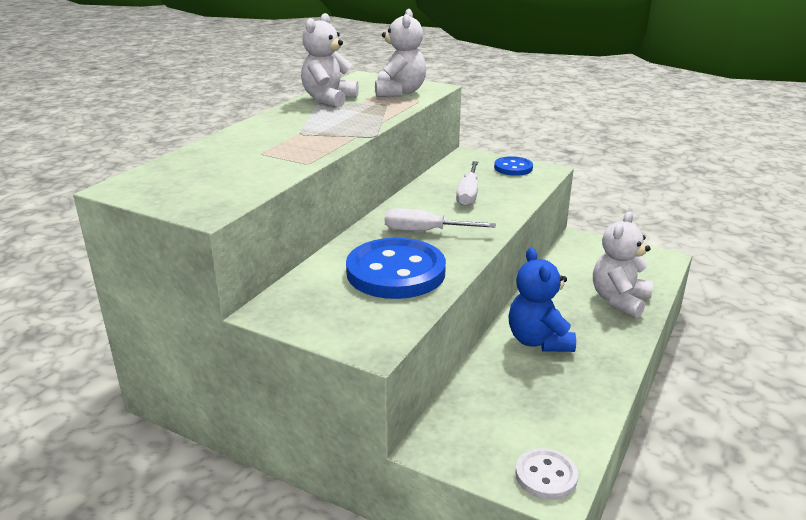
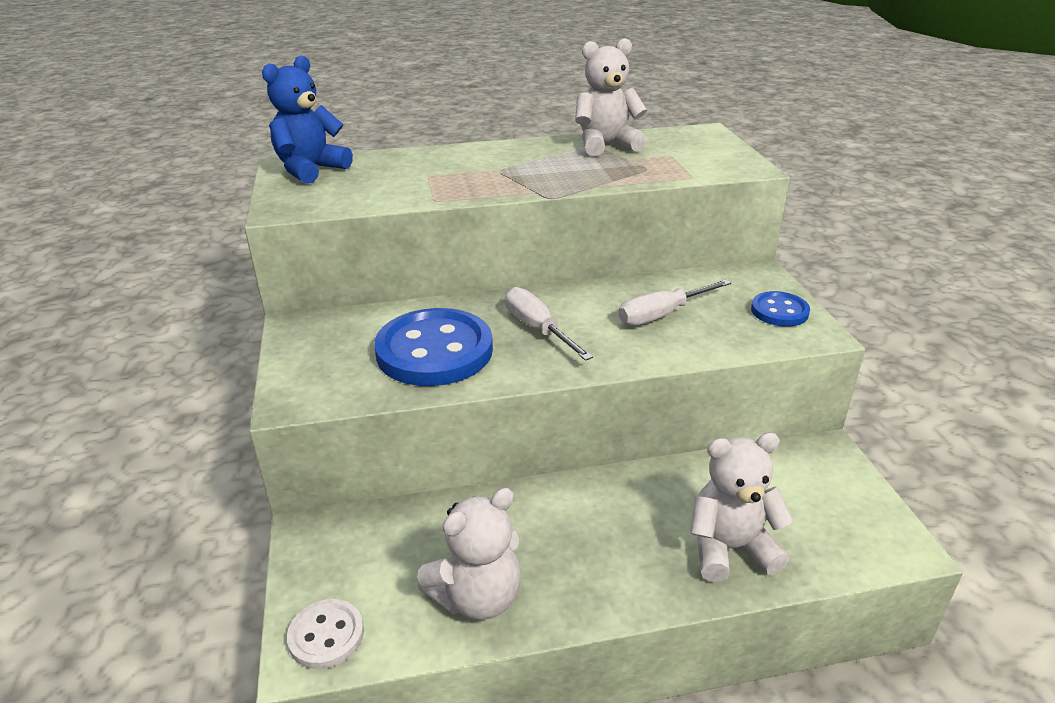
camera: 50 degrees right, 5 degrees up
(399, 92) = (694, 161): white teddy bear -> white teddy bear (477, 597)
(538, 341) = (557, 521): blue teddy bear -> blue teddy bear (310, 170)

